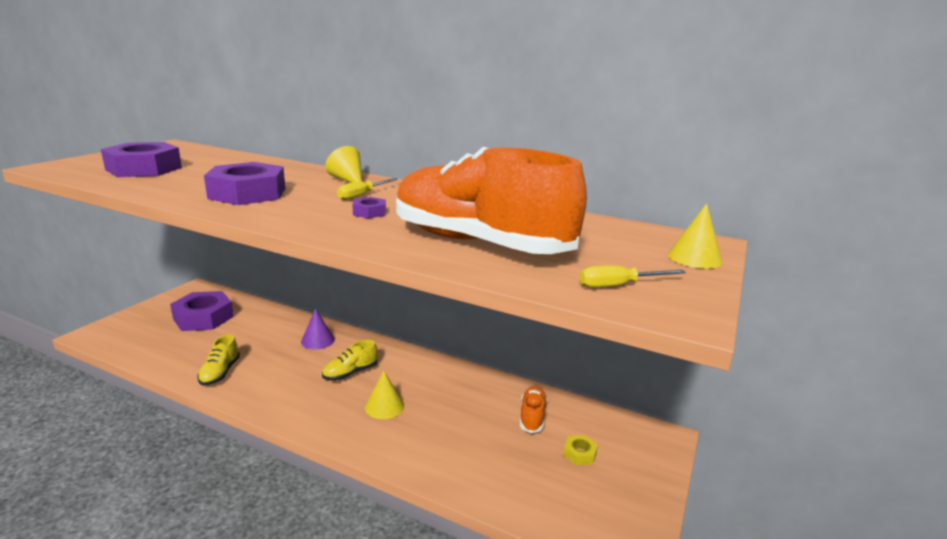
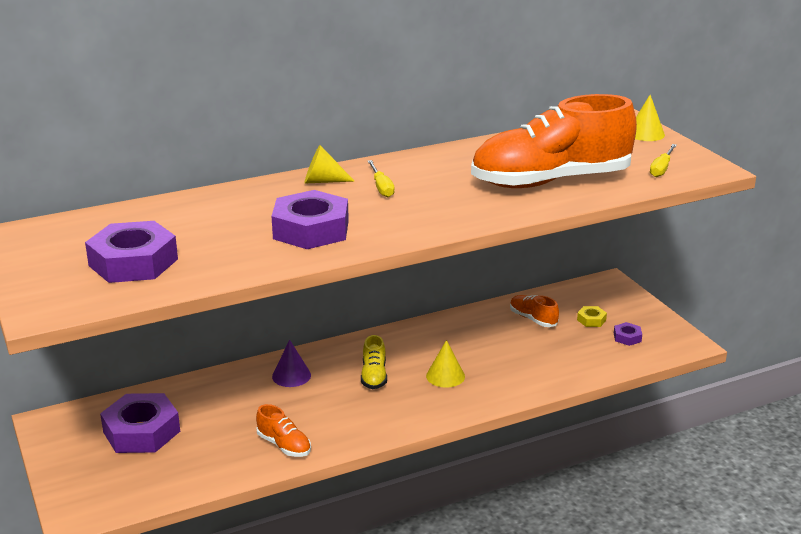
camera: 50 degrees left, 5 degrees up
(220, 373) = (284, 445): yellow shoe -> orange shoe
(369, 212) = (434, 196): purple nut -> purple nut (627, 337)

